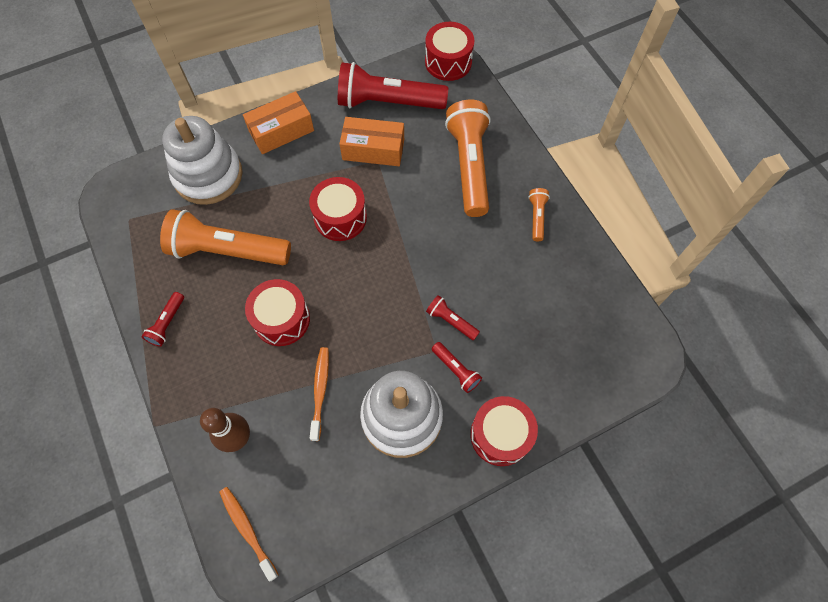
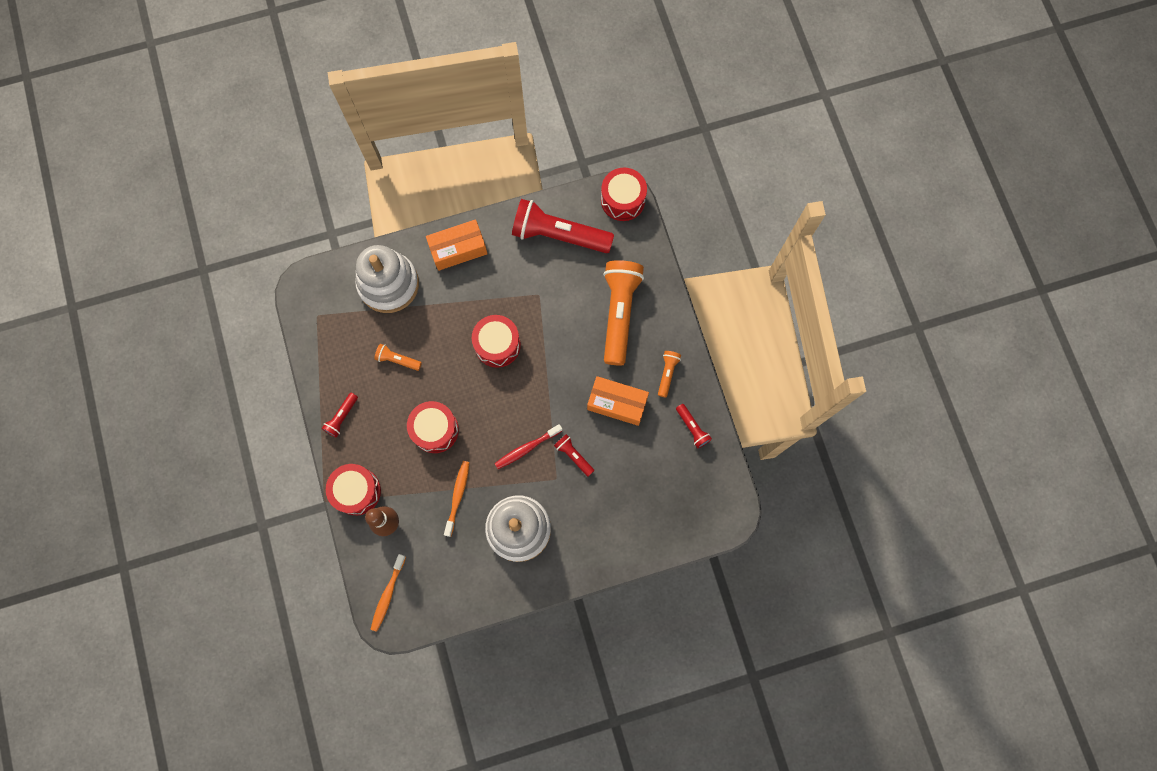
camera: 10 degrees right, 10 degrees up
(227, 250) = (397, 360): orange flashlight -> orange flashlight, size x0.45
(247, 530) = (388, 594): orange toothbrush -> orange toothbrush turned 135 degrees counterclockwise
(373, 149) = (537, 282): orange box -> orange box (617, 403)
(394, 322) = (527, 448): none -> red toothbrush
(456, 370) = (569, 498): red flashlight -> red flashlight (692, 428)
(500, 435) = (593, 557): red drum -> red drum (357, 491)

